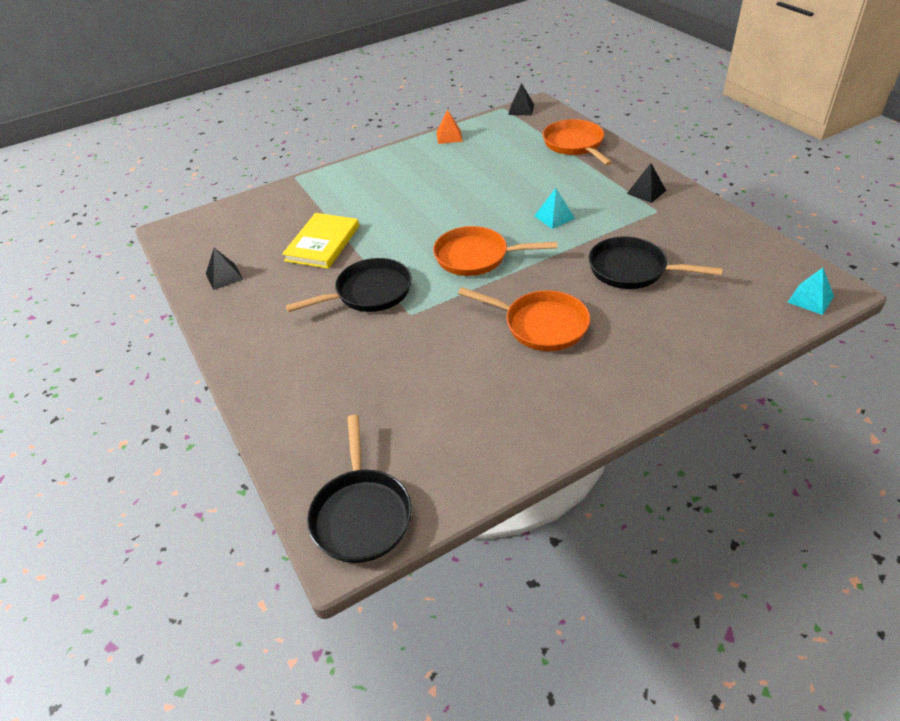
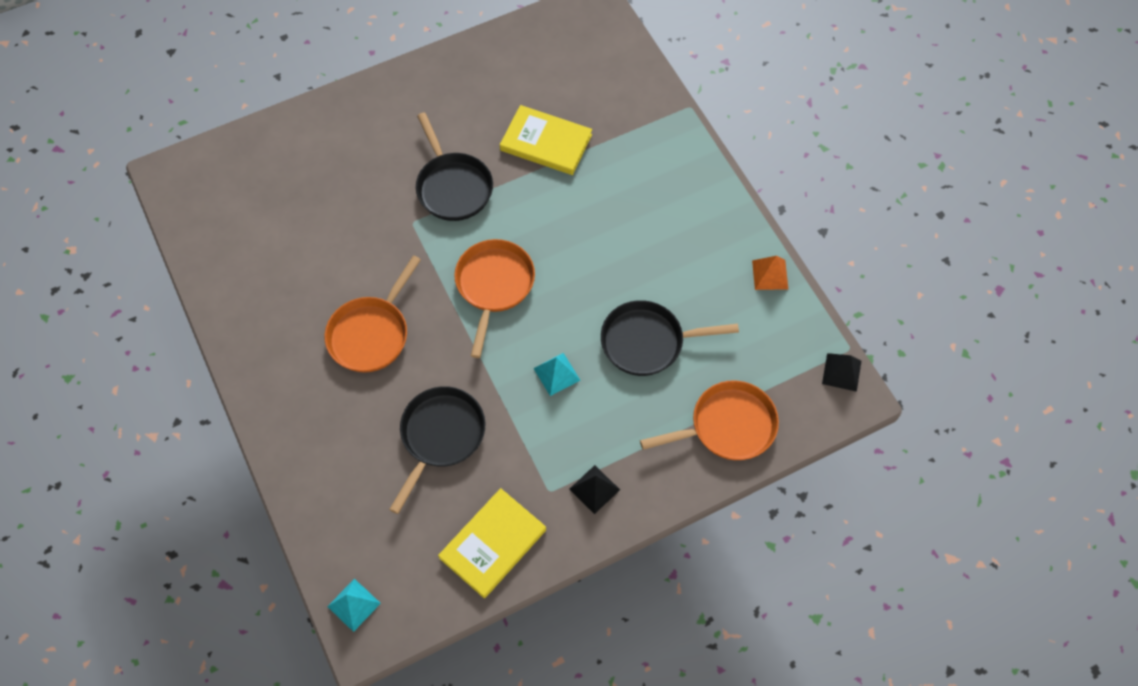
camera: 90 degrees right, 20 degrees up
(224, 276) = (505, 63): black pyramid -> none
(361, 514) = (192, 186): black pan -> black pan (648, 342)
(714, 232) = (493, 544): none -> yellow book

